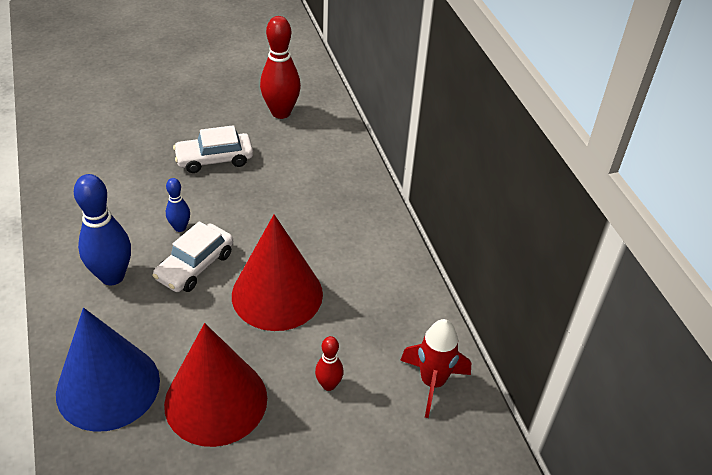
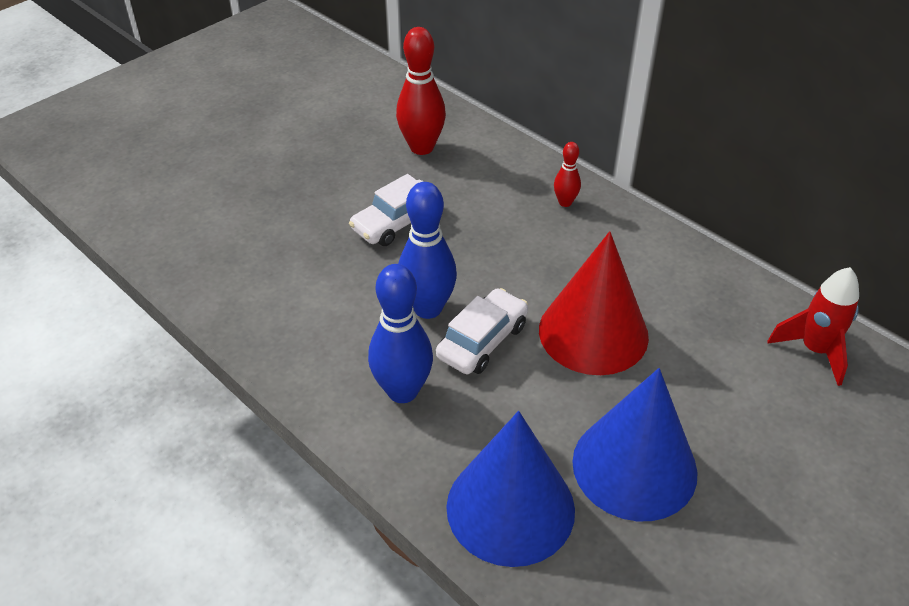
camera: 25 degrees left, 0 degrees up
(180, 227) = (428, 308): blue bowling pin -> blue bowling pin, size x1.92
(195, 266) = (482, 341): white car -> white car turned 150 degrees counterclockwise
(216, 400) = (634, 466): red cone -> blue cone
(328, 385) = (726, 397): red bowling pin -> red bowling pin (565, 202)

